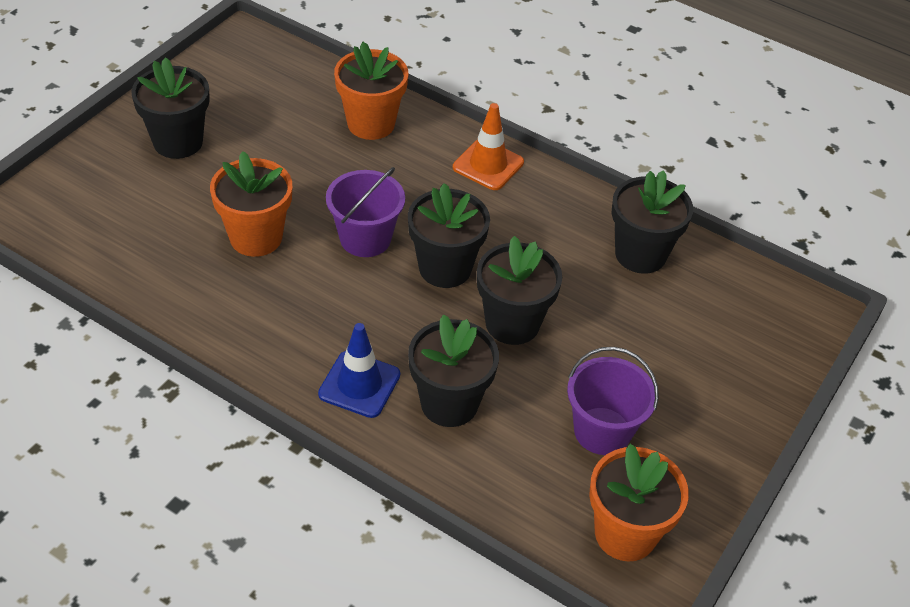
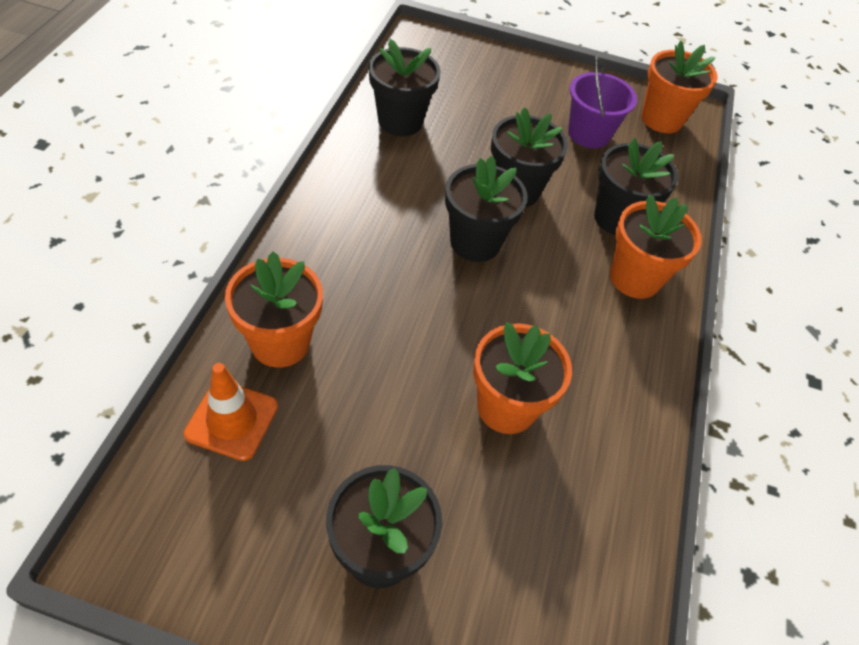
camera: 110 degrees left, 5 degrees up
(359, 384) = (635, 278): blue traffic cone -> orange flower pot
(365, 238) = (464, 310): purple bucket -> none
(488, 165) = (319, 230): orange traffic cone -> orange traffic cone (232, 420)

